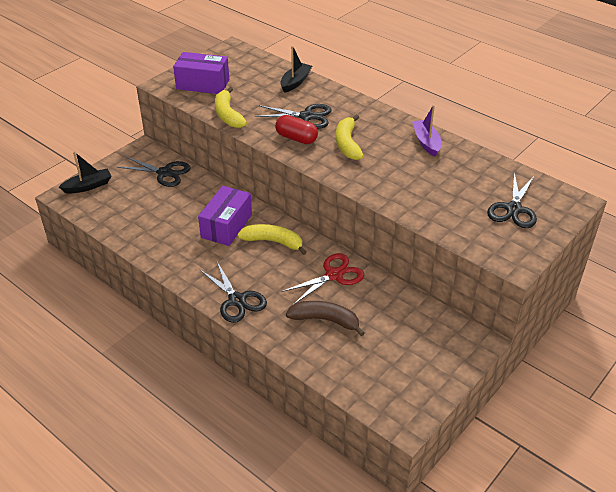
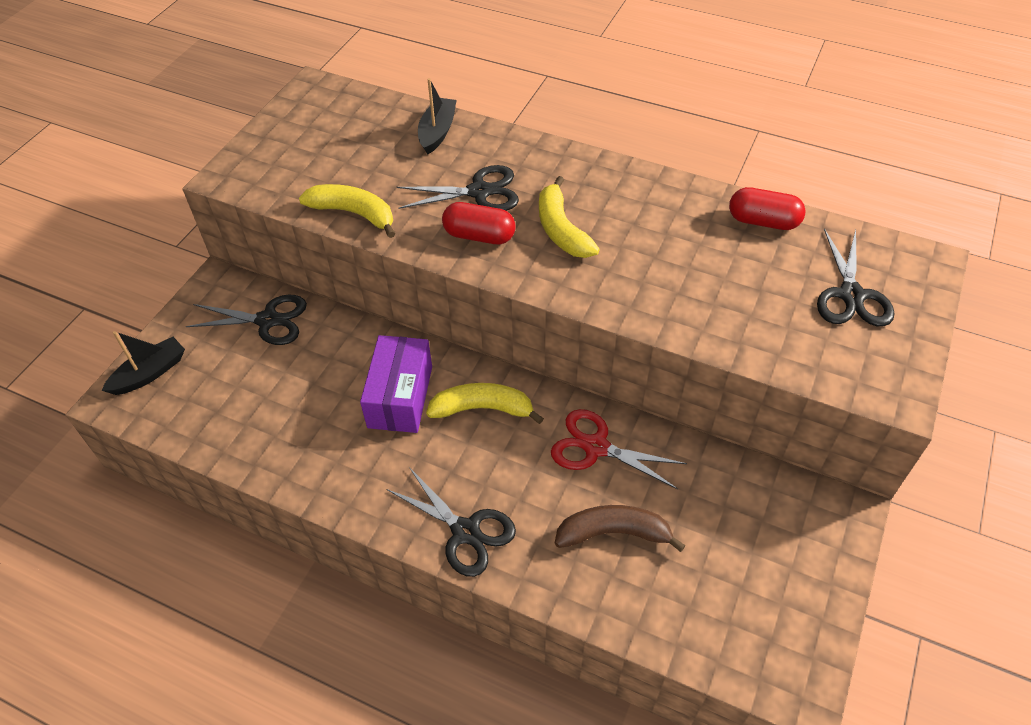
camera: 15 degrees left, 10 degrees up
(203, 84) = (292, 163): purple box -> none
(228, 115) = (354, 213): yellow banana -> yellow banana turned 150 degrees clockwise
(334, 275) = (596, 447): red scissors -> red scissors turned 105 degrees counterclockwise
(426, 142) = (676, 202): purple boat -> none
(476, 161) = (763, 221): none -> red capsule

